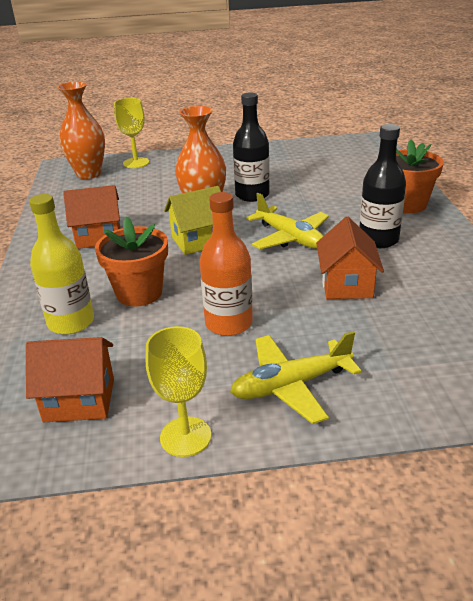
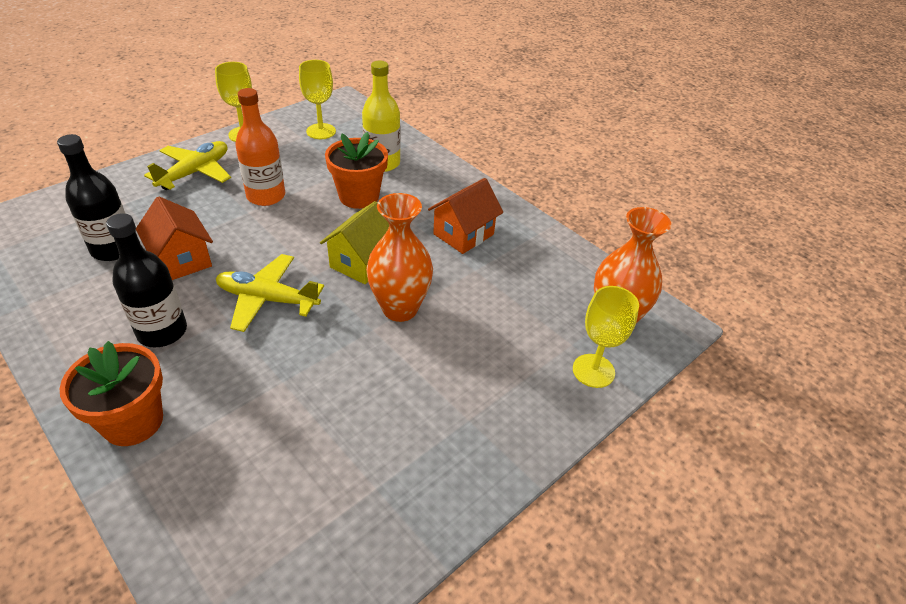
camera: 140 degrees right, 10 degrees up
(79, 400) = (321, 131): orange house -> yellow goblet
(252, 195) = (363, 359): black bottle -> black bottle (113, 249)

